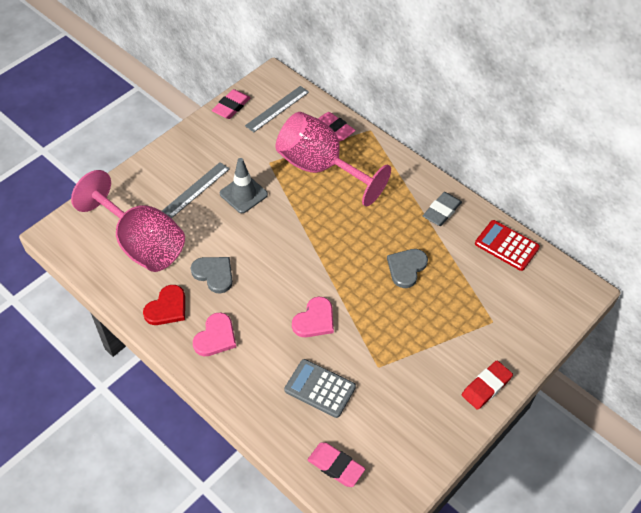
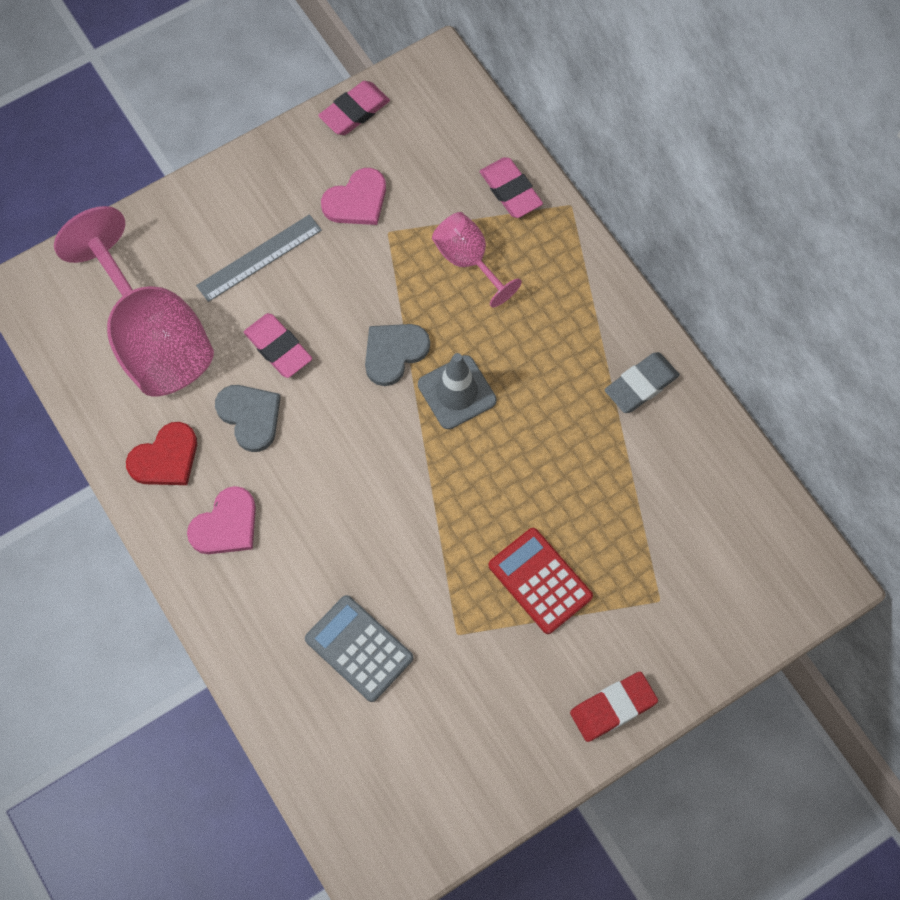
camera: 15 degrees right, 15 degrees up
(243, 194) = (332, 282): grey traffic cone -> grey traffic cone (457, 392)
(277, 109) = (428, 131): grey ruler -> none
(314, 320) = (383, 532): pink heart -> pink heart (357, 200)
(320, 168) = (468, 261): pink goblet -> pink goblet, size x0.52
(336, 466) = (348, 778): pink eraser -> pink eraser (278, 348)
(406, 268) = (552, 475): grey heart -> grey heart (394, 353)
(506, 246) = (726, 472): red calculator -> red calculator (540, 581)

